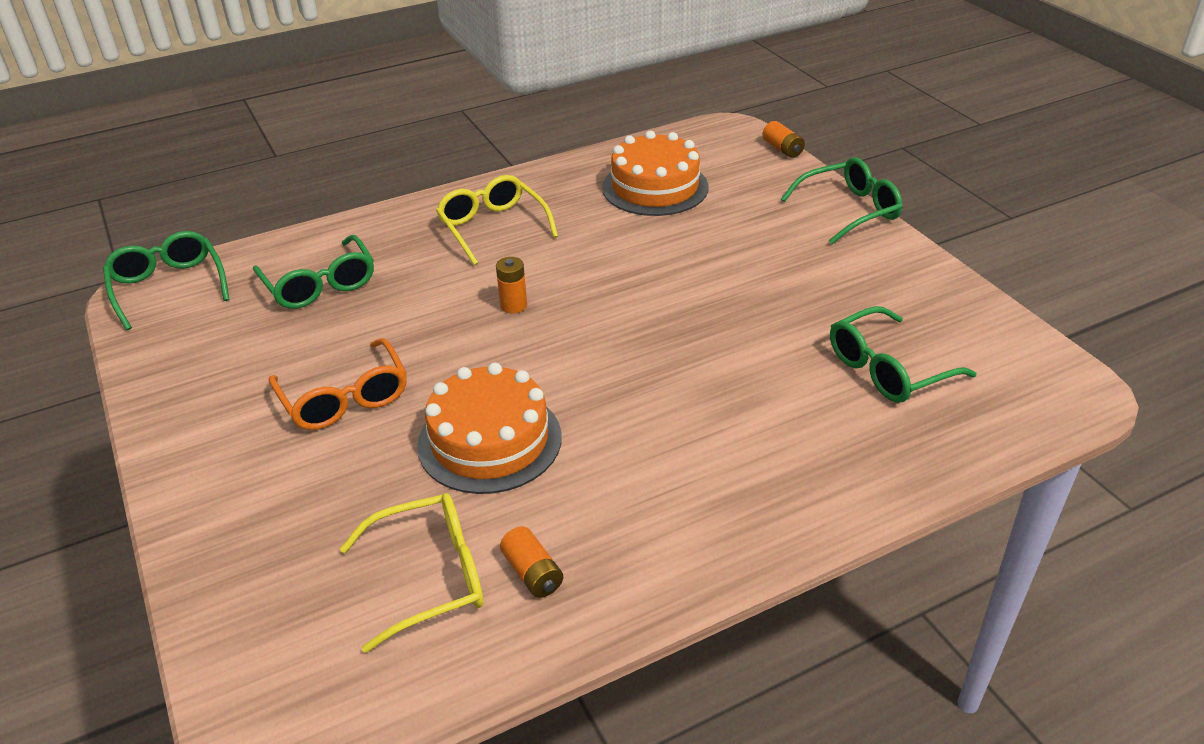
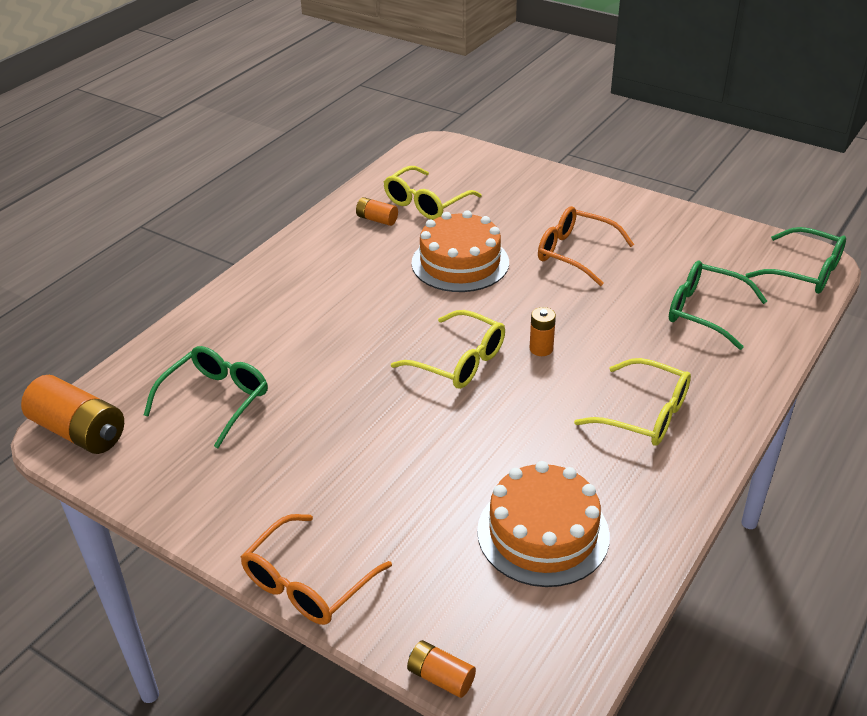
camera: 150 degrees right, 0 degrees up
(604, 321) = (459, 361): none -> yellow glasses
(850, 210) = (307, 583): green glasses -> orange glasses
(1053, 386) = (79, 432): none -> orange battery

